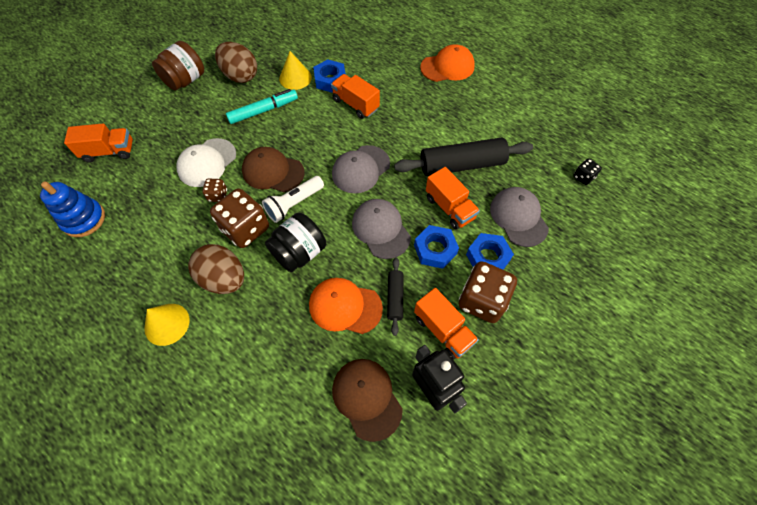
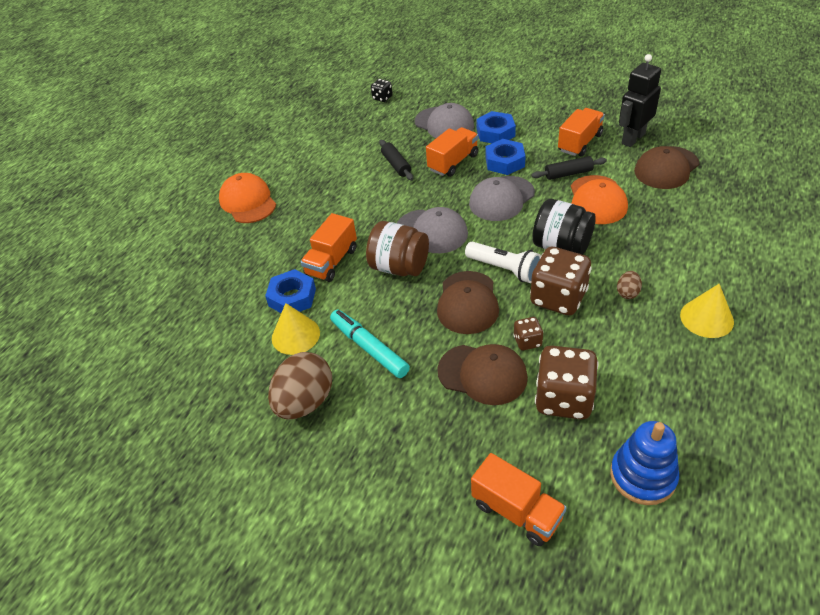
camera: 100 degrees left, 15 degrees down
(109, 152) = (516, 511): orange truck -> orange truck turned 150 degrees clockwise
(185, 80) = (331, 475): brown jar -> brown jar (399, 267)
(207, 162) = (482, 374): white cap -> brown cap
(224, 279) = (627, 293): brown egg -> brown egg, size x0.46
(461, 165) = (396, 165): black rolling pin -> black rolling pin, size x0.50
(482, 301) = (539, 129): brown dice -> brown dice (564, 399)
(518, 217) = (444, 124): grey cap -> grey cap turned 105 degrees counterclockwise

